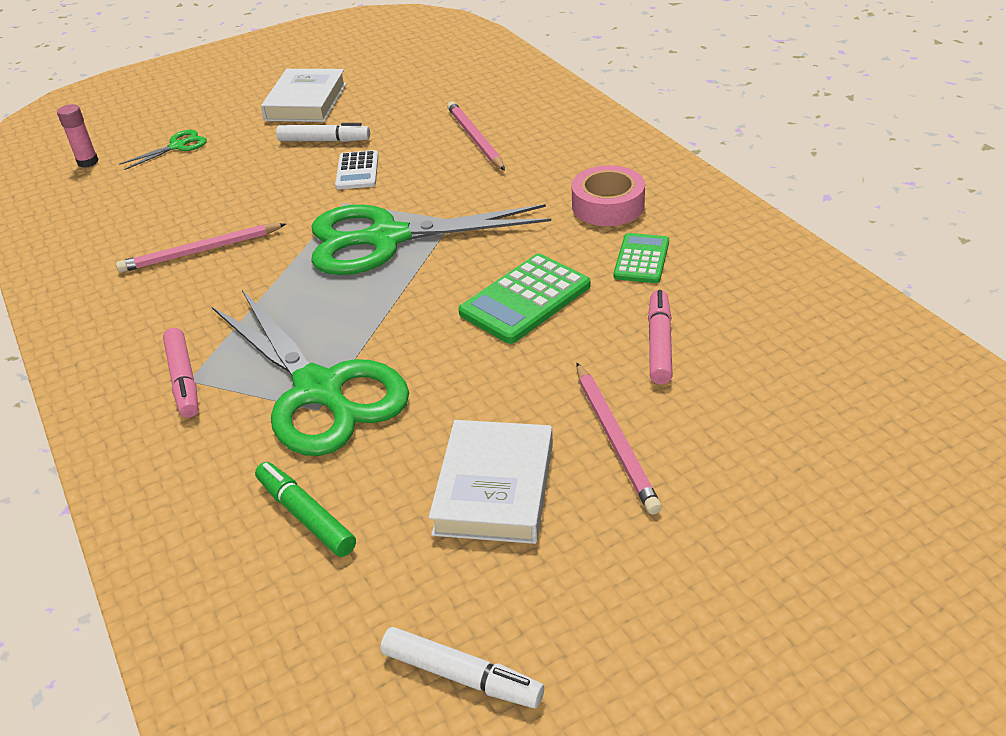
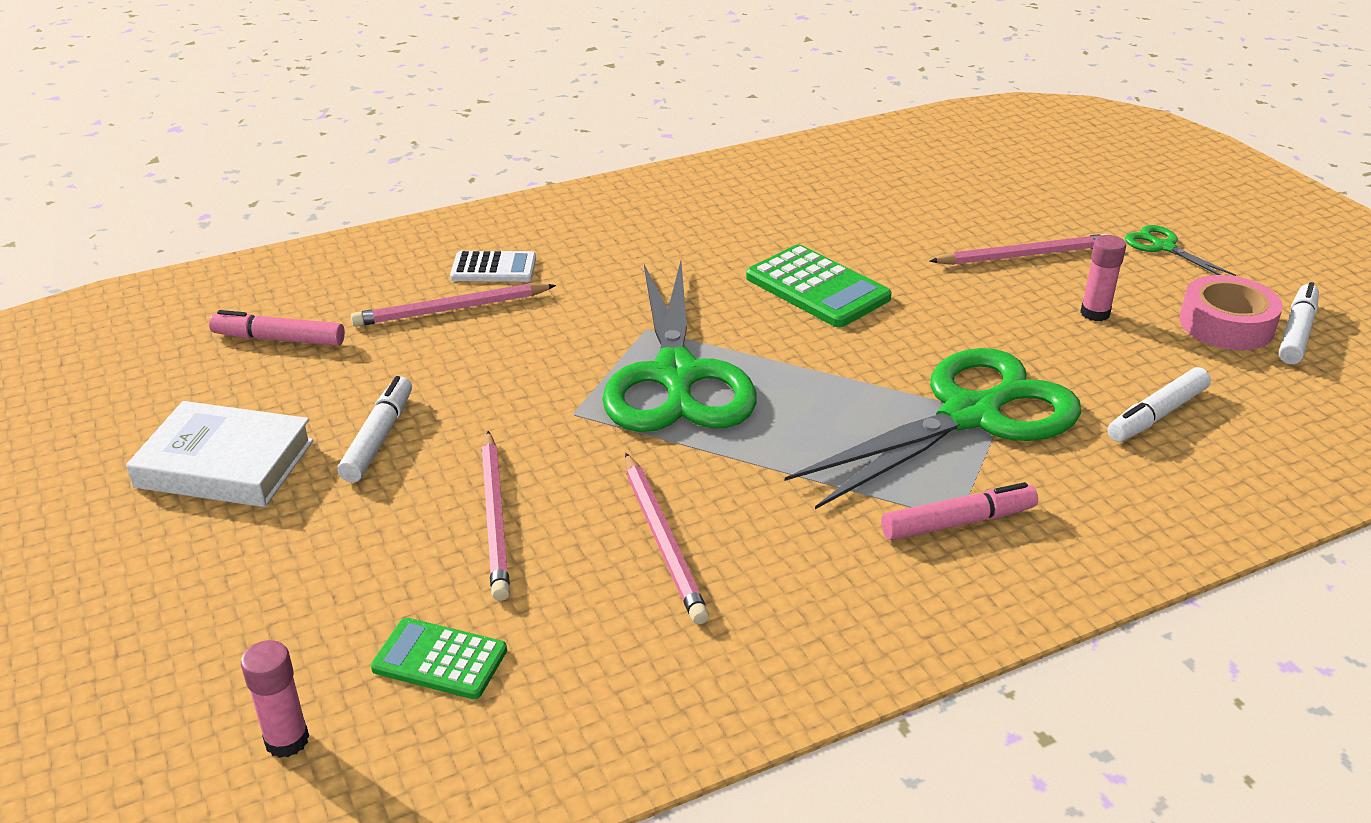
camera: 90 degrees left, 5 degrees down
(177, 146) = (297, 610): green scissors -> green scissors (1163, 247)
(238, 190) = (495, 517): none -> pink pencil
(306, 516) = (1156, 415): green marker -> white marker
(357, 171) = (491, 403): white calculator -> white calculator (494, 268)
(494, 488) = (1095, 313): white book -> pink glue stick
(608, 205) = (651, 233): pink tape -> pink tape (1226, 325)
(641, 259) = (757, 223): green calculator -> green calculator (440, 659)
(659, 344) = (893, 226): pink marker -> pink marker (279, 339)

